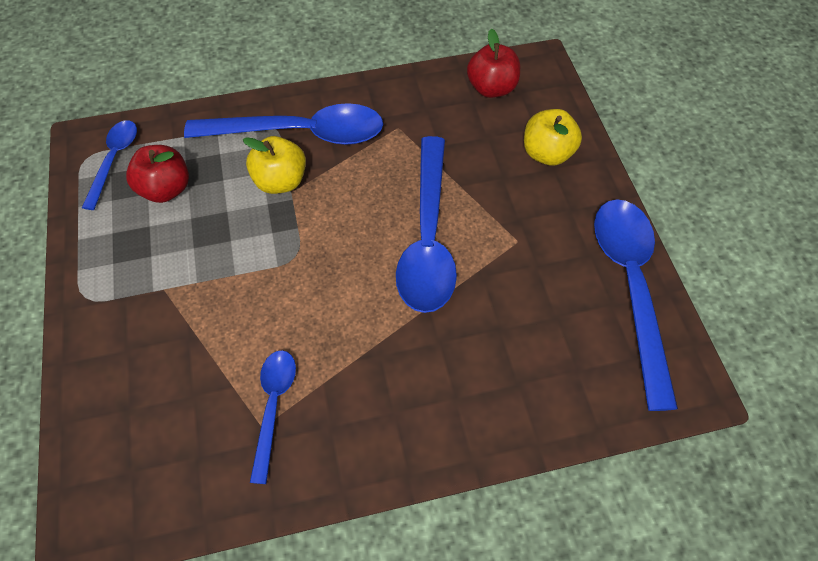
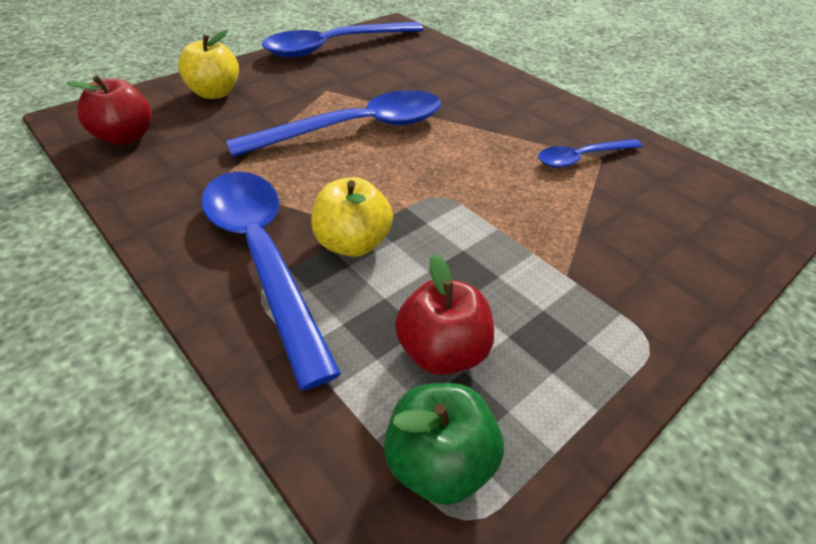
camera: 120 degrees left, 15 degrees down
(114, 160) = (438, 462): blue spoon -> green apple

